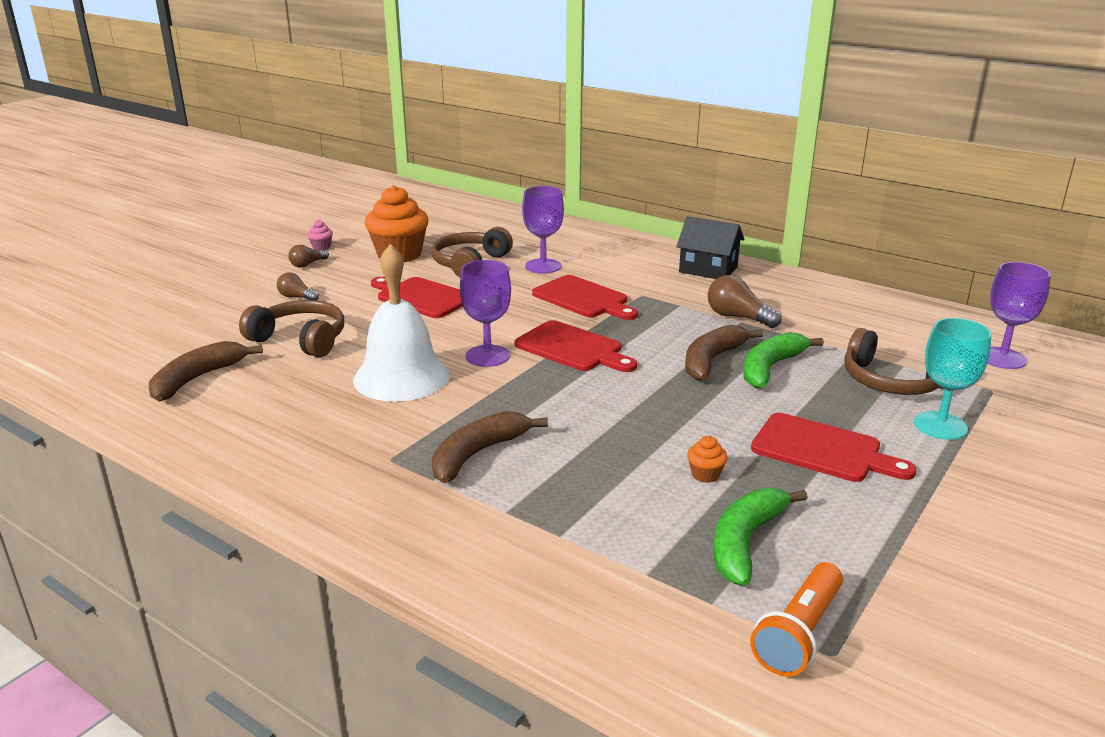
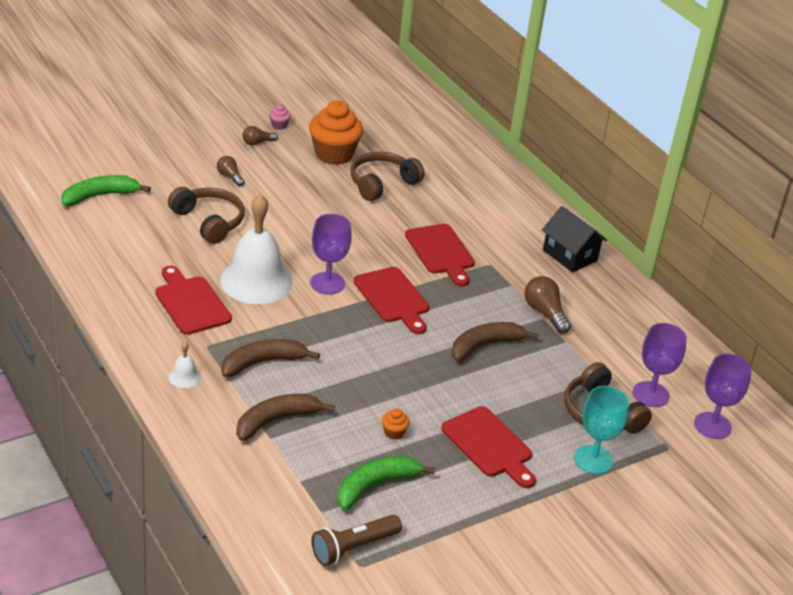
camera: 20 degrees right, 10 degrees up
(197, 378) = (124, 234): brown banana -> brown banana (276, 420)
(385, 503) = (184, 377): none -> white bell
(421, 297) = (320, 208): red cutting board -> red cutting board (191, 303)
(543, 266) = (437, 206): purple goblet -> purple goblet (651, 394)
(770, 368) = (522, 368): green banana -> green banana (100, 196)
(798, 633) = (353, 548): orange flashlight -> brown flashlight

